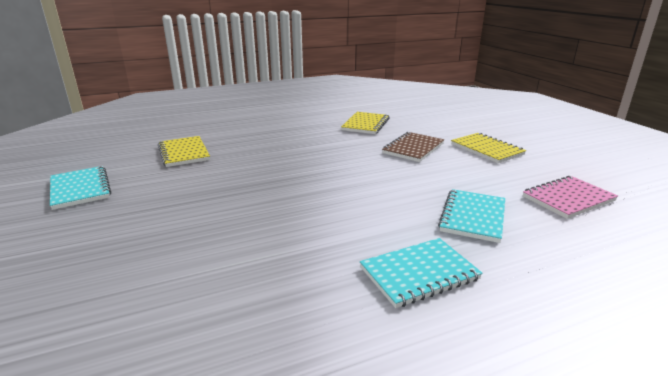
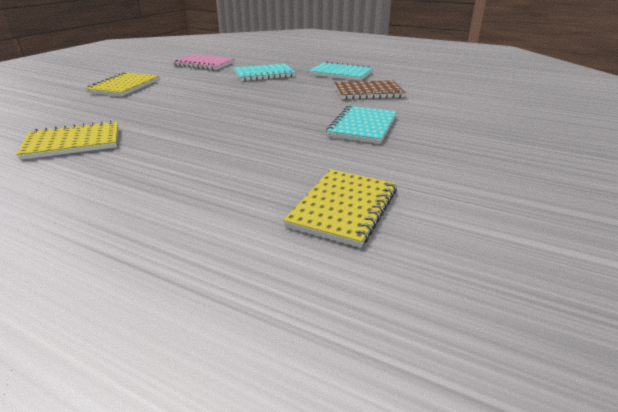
camera: 130 degrees left, 5 degrees up
(80, 189) = (527, 205): turquoise notebook -> turquoise notebook (362, 126)
(413, 148) = (151, 105): brown notebook -> brown notebook (368, 92)

